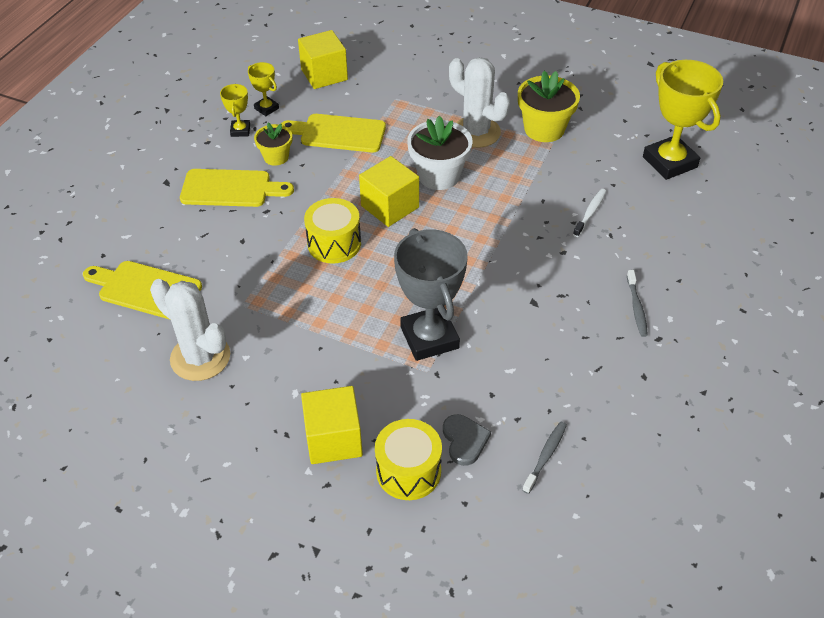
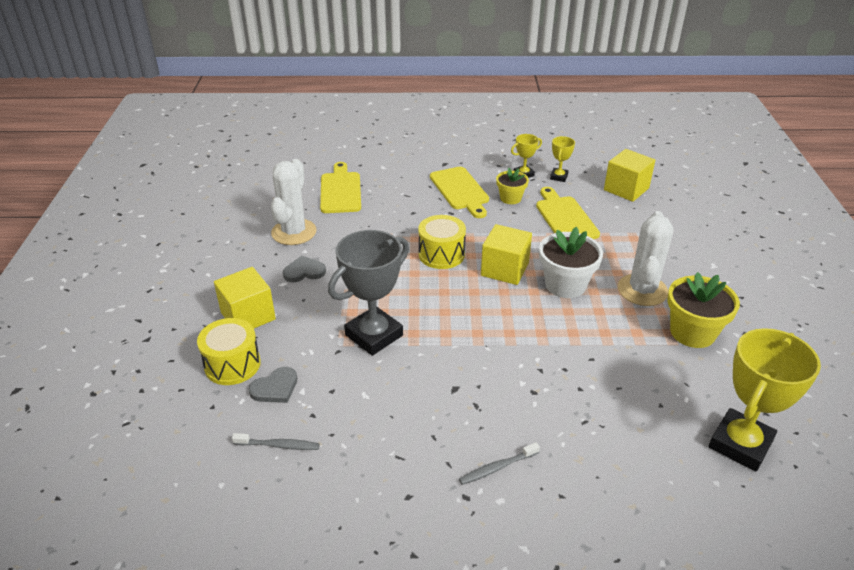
camera: 65 degrees right, 10 degrees down
(285, 367) = (304, 271): none -> grey heart
(590, 212) = (603, 397): white toothbrush -> none

